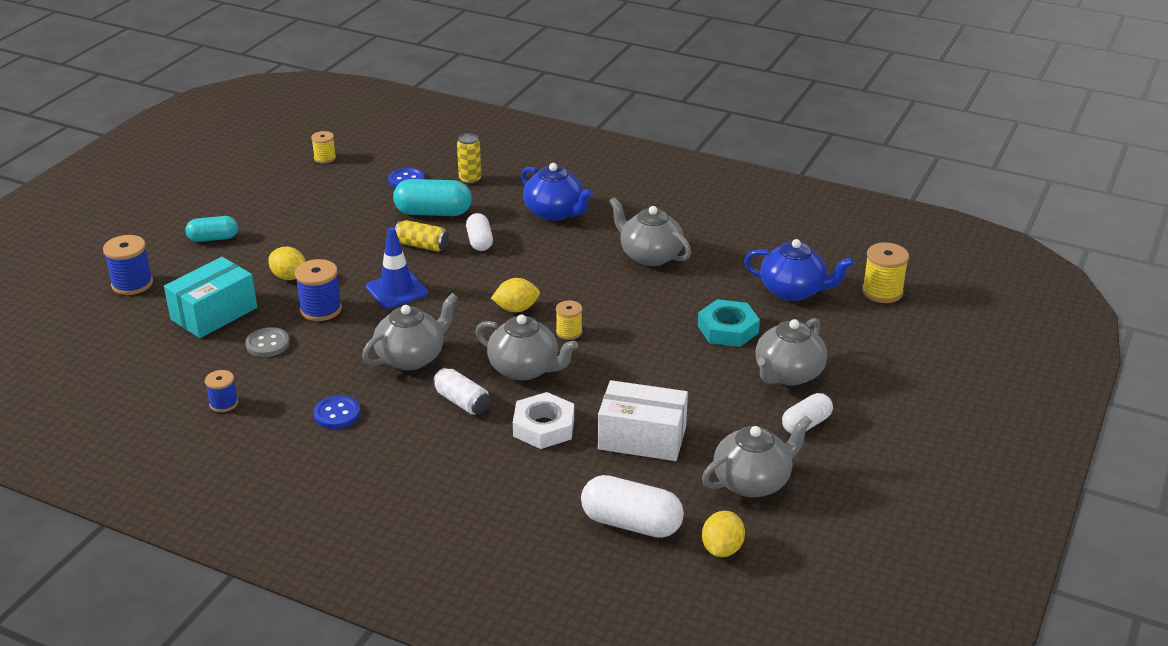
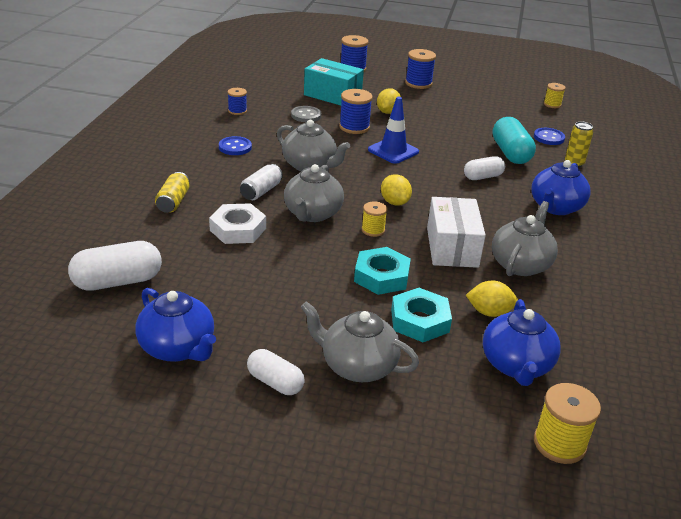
camera: 75 degrees right, 0 degrees up
(213, 238) = (418, 83): turquoise capsule -> blue spool
(422, 245) = (460, 154): yellow can -> yellow can (173, 202)
(631, 524) = (117, 281): white capsule -> white capsule turned 60 degrees clockwise
(642, 438) = (232, 279): white box -> white box (452, 247)
(654, 340) = (381, 276): none -> turquoise nut
(722, 549) = (83, 333): yellow lemon -> yellow lemon (489, 312)
(752, 482) = (178, 348): grey teapot -> blue teapot

